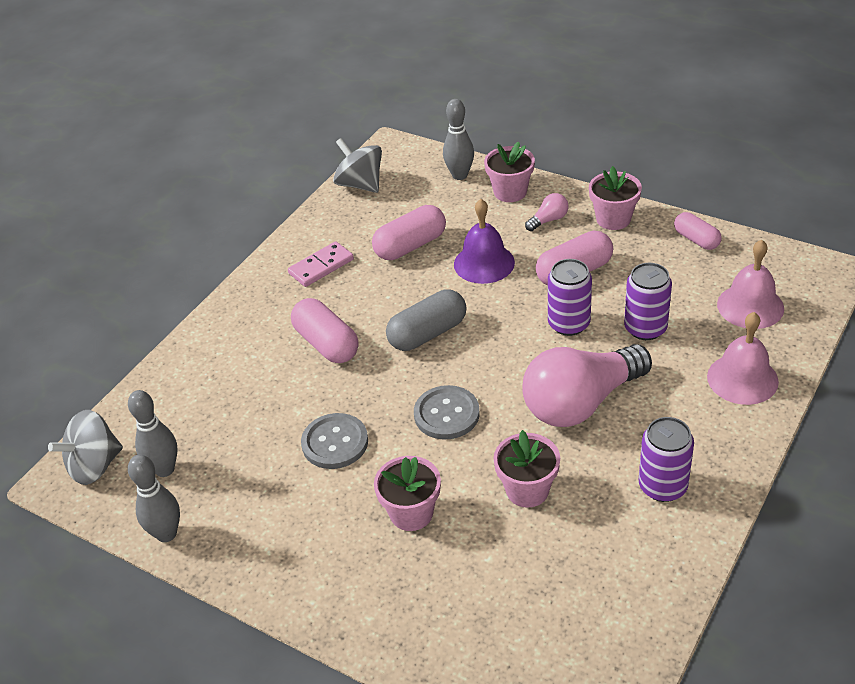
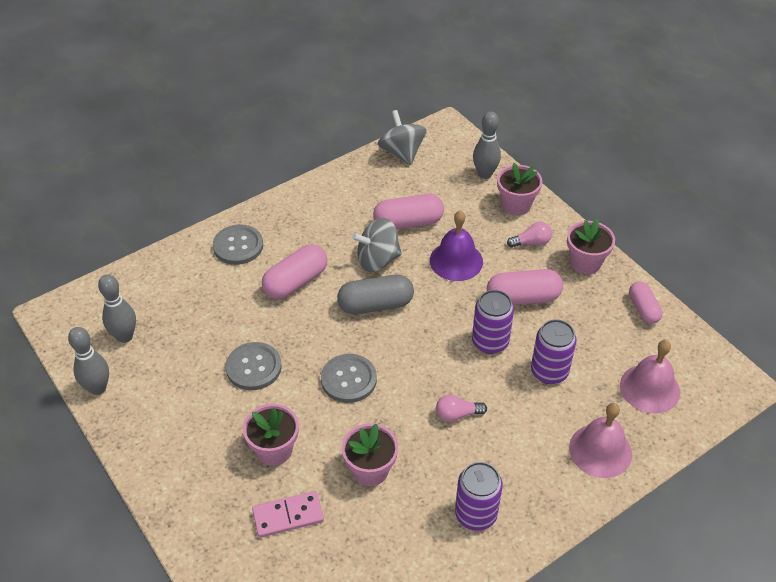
camera: 20 degrees right, 5 degrees up
(95, 466) = (80, 313): grey spinning top -> grey spinning top (377, 260)
(238, 333) = (238, 246): none -> grey button
(321, 267) = (330, 214): pink domino -> pink domino (288, 516)
(326, 344) = (296, 282): pink capsule -> pink capsule turned 60 degrees clockwise
(581, 402) = (457, 414): pink light bulb -> pink light bulb, size x0.40

